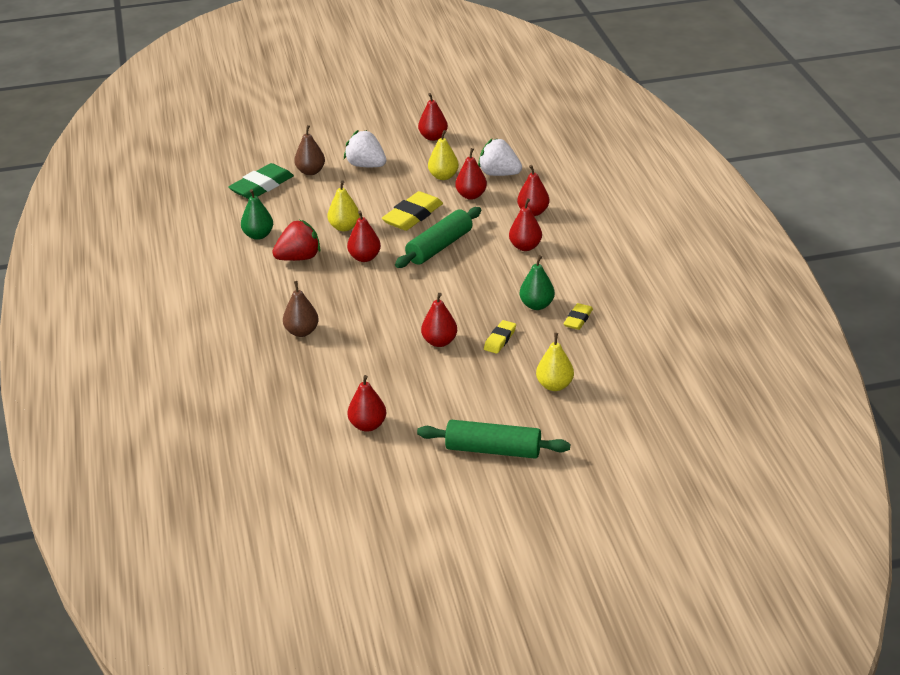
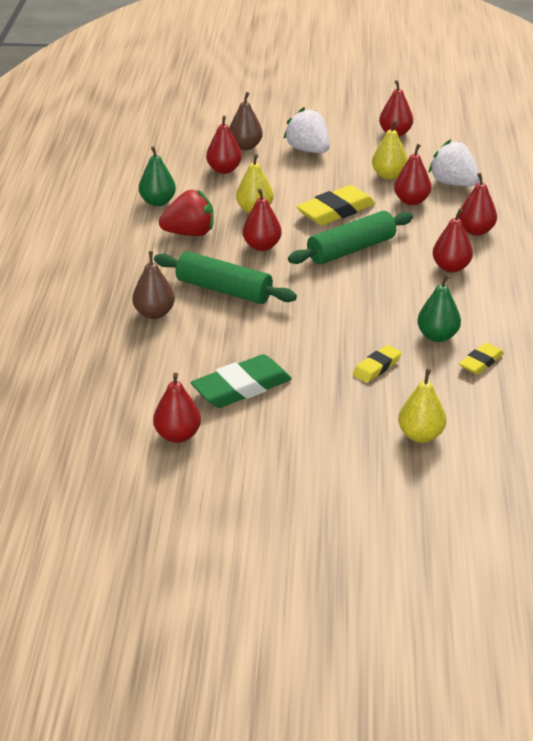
camera: 15 degrees right, 0 degrees up
(261, 186) = (186, 152): green eraser -> green eraser (241, 387)
(439, 342) = (304, 356): red pear -> red pear (224, 170)
(493, 450) = (312, 498): green rolling pin -> green rolling pin (224, 290)

